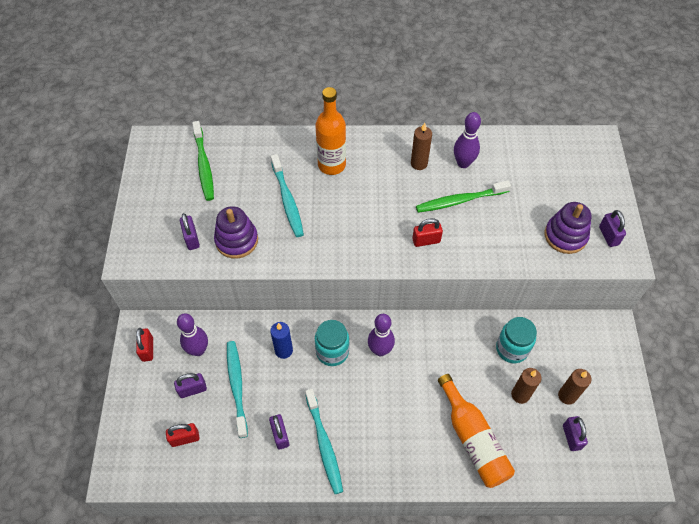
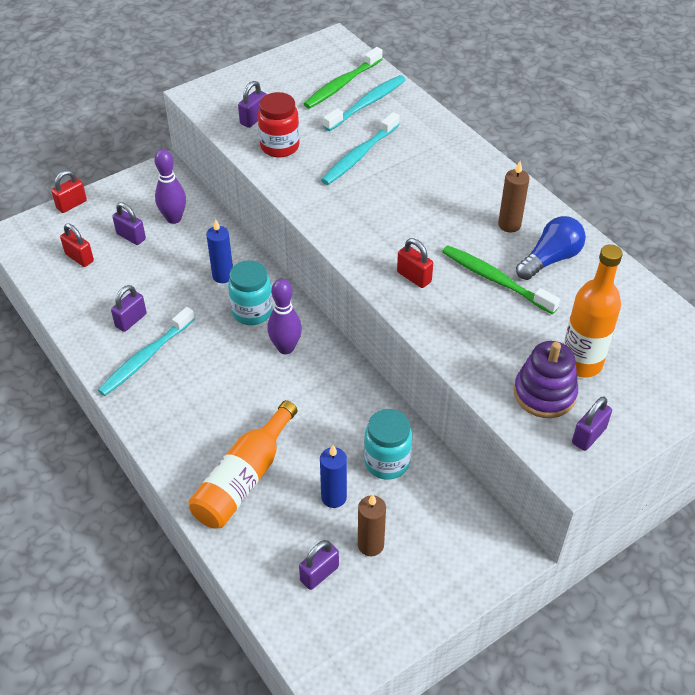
camera: 55 degrees right, 10 degrees down
(147, 349) = (147, 187): red padlock -> red padlock (71, 204)
(236, 240) = (280, 146): purple stacking toy -> red jar
(237, 386) = (158, 264): turquoise toothbrush -> turquoise toothbrush (367, 104)
(331, 165) = (435, 163): orange bottle -> orange bottle (581, 363)
(463, 163) = (550, 259): purple bowling pin -> blue light bulb
(520, 395) = (334, 497): brown candle -> blue candle

